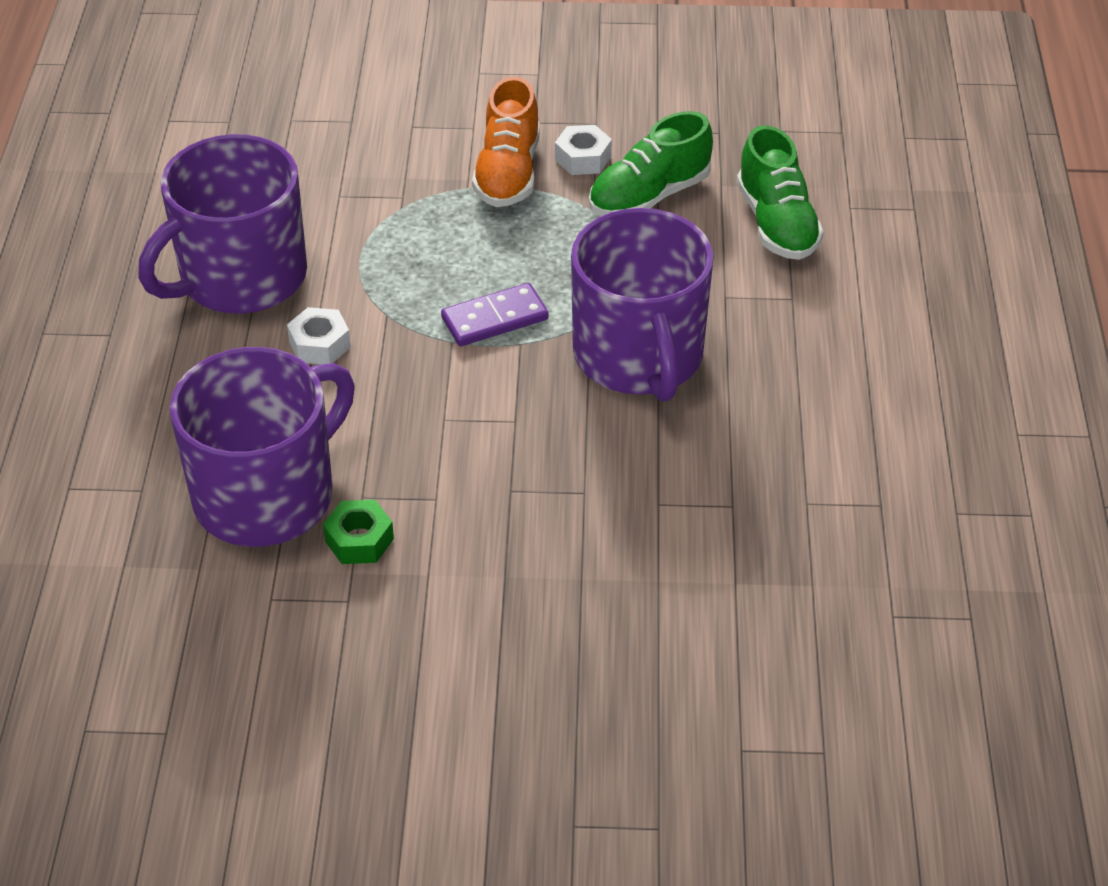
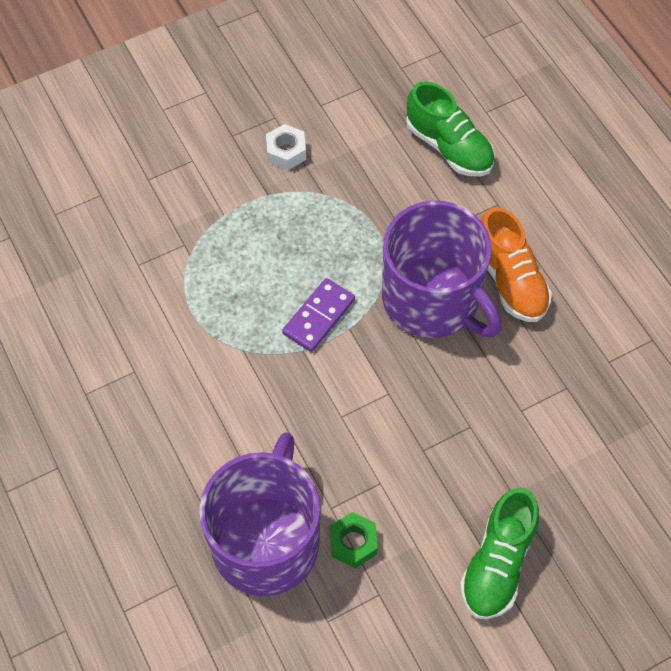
camera: 30 degrees left, 15 degrees up
(240, 277) = (117, 370): purple mug -> none
(320, 344) = (215, 399): white nut -> none
(508, 173) = (243, 188): orange shoe -> orange shoe (510, 280)
(649, 196) = (352, 164): green shoe -> green shoe (497, 563)

